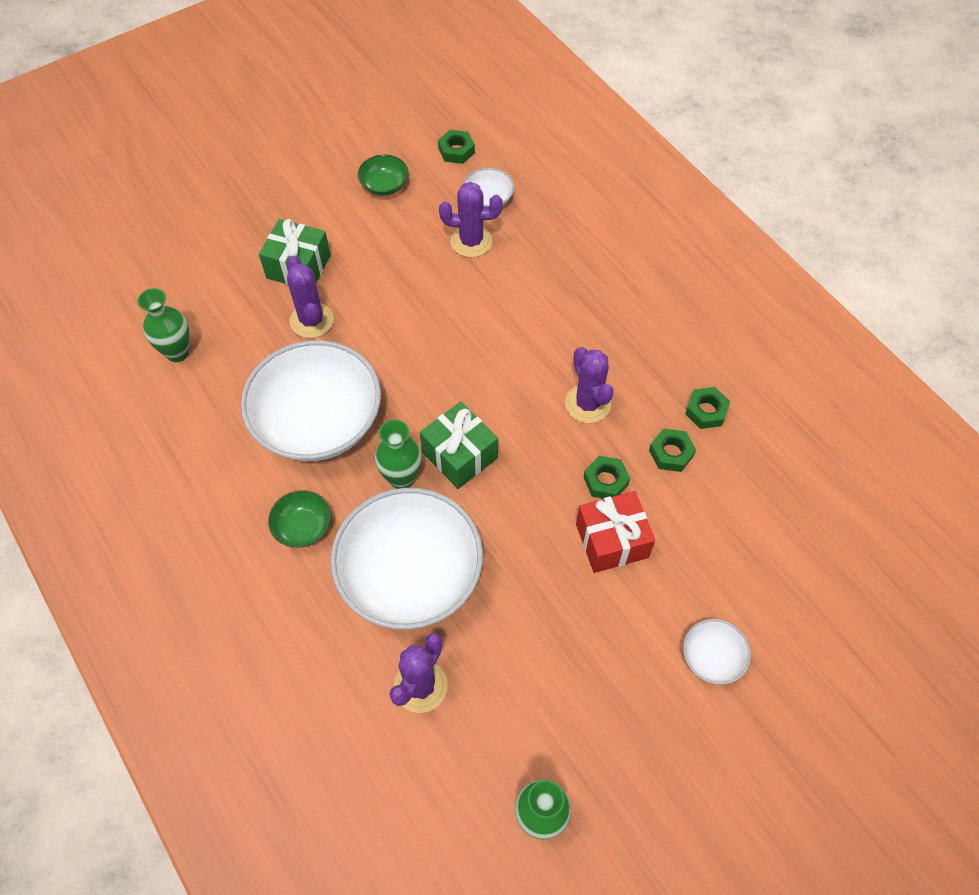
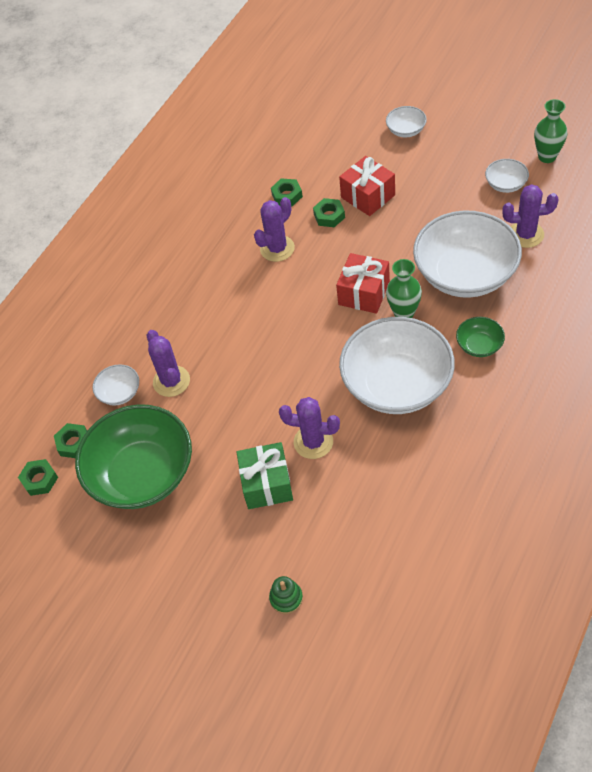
camera: 110 degrees left, 5 degrees down
(177, 352) = (404, 516): green vase -> none
(184, 235) = (286, 598): none -> green stacking toy
(311, 320) = (313, 442): purple cactus -> purple cactus turned 60 degrees clockwise
(384, 185) = (142, 474): green bowl -> green bowl, size x2.31
(460, 455) = (364, 293): green gift -> red gift
(523, 722) = (505, 184): none -> white bowl
(706, 411) = (243, 192): green nut -> green nut (39, 480)

